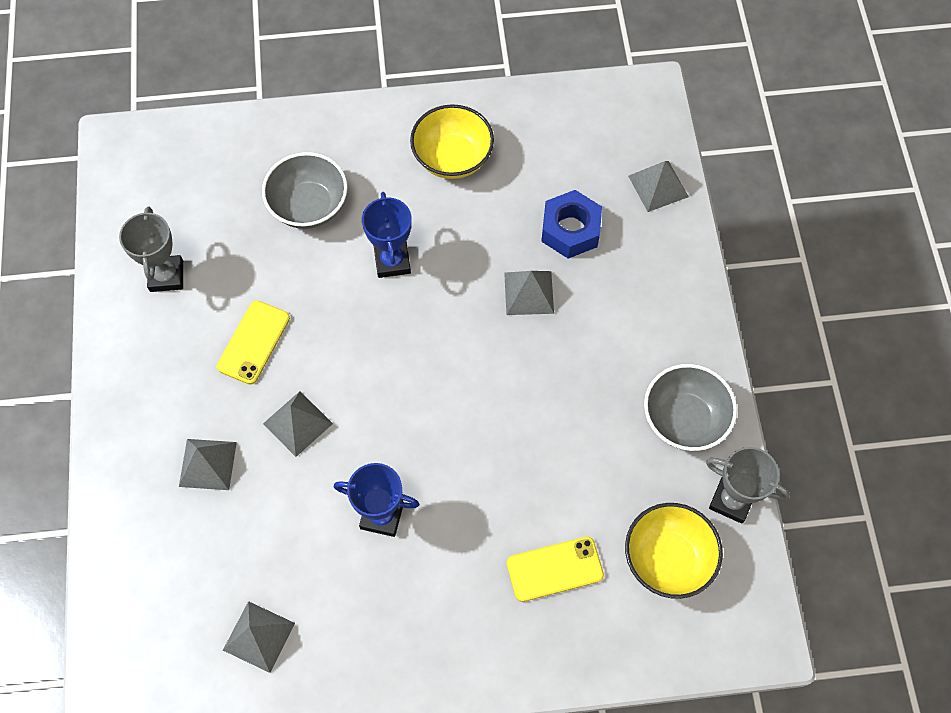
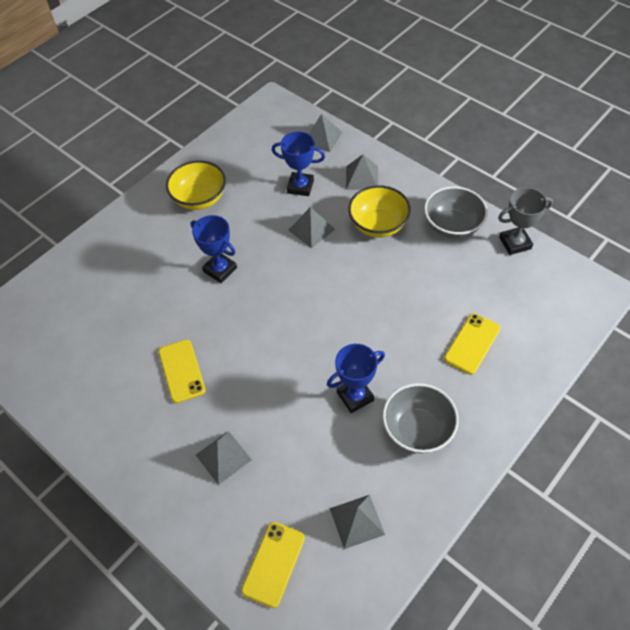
camera: 40 degrees left, 10 degrees down
(153, 604) = (273, 564): none -> yellow phone
(166, 276) = (87, 379): grey trophy -> none
(297, 423) = (254, 390): grey pyramid -> grey pyramid (362, 177)
(309, 206) = (140, 279): grey bowl -> grey bowl (417, 429)
(570, 230) = (300, 186): blue nut -> blue trophy
(667, 559) = (518, 292): yellow bowl -> yellow bowl (378, 225)

